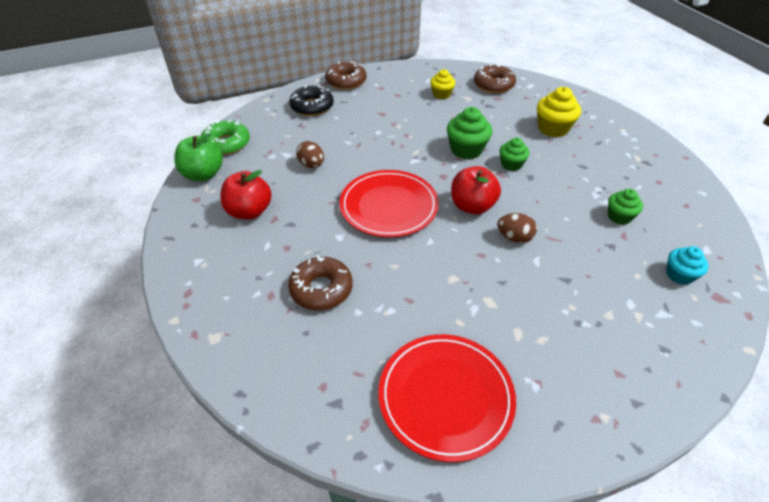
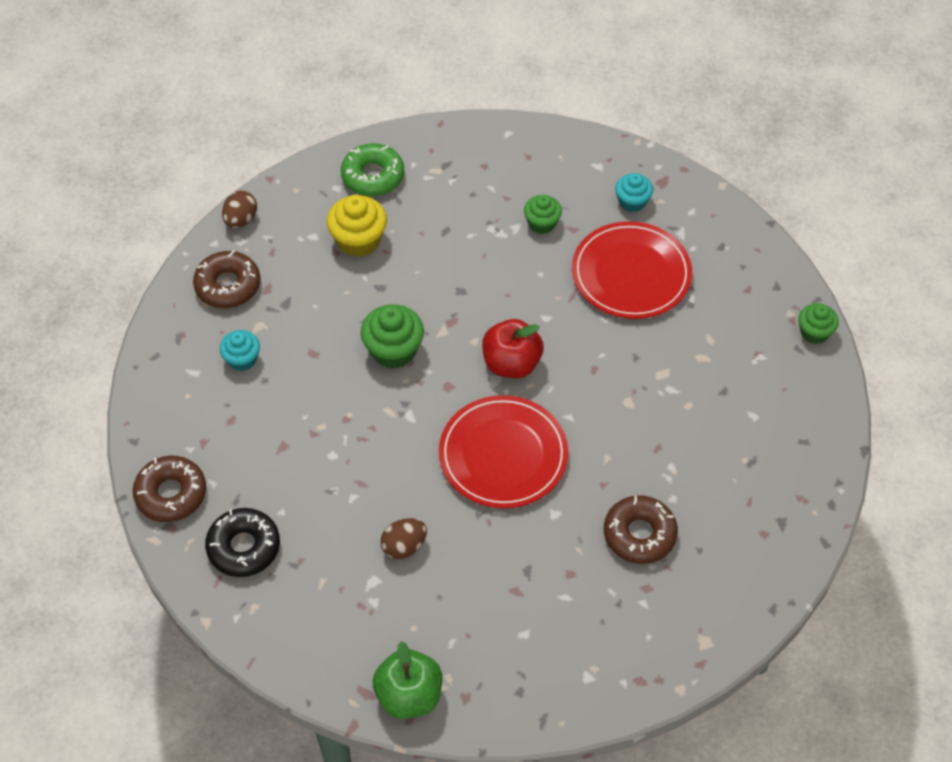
camera: 85 degrees left, 10 degrees up
(226, 144) = (332, 671): green donut -> green donut (373, 176)
(249, 211) = (499, 623): red apple -> none
(441, 94) = (242, 359): yellow cupcake -> turquoise cupcake
(445, 397) = (773, 430): red plate -> red plate (631, 274)
(511, 164) = (433, 305): green cupcake -> green cupcake (814, 332)
(514, 238) = (569, 331): brown egg -> brown egg (241, 220)

